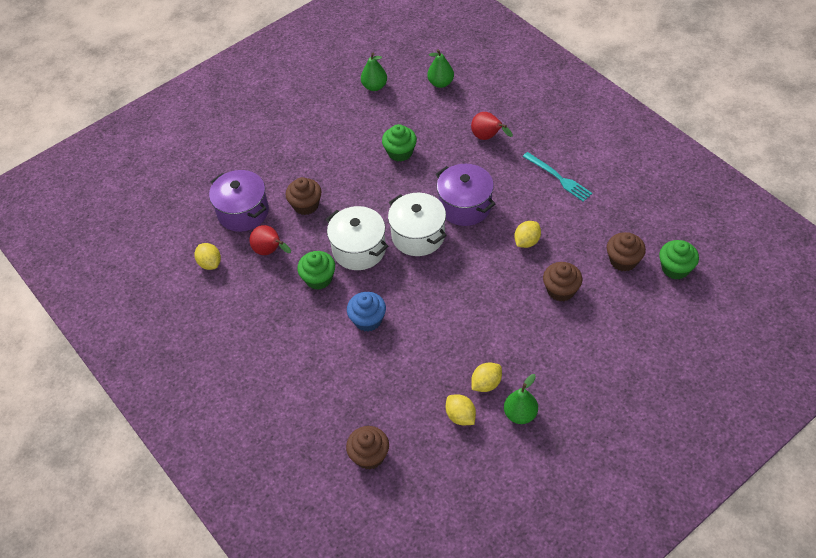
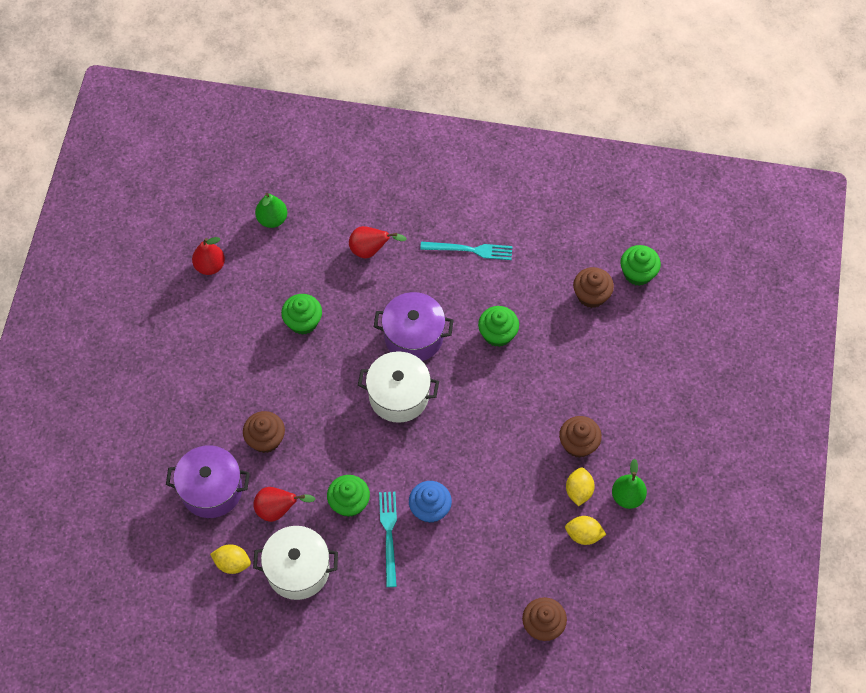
camera: 45 degrees left, 10 degrees up
(324, 317) = (389, 535): none -> turquoise fork
(359, 249) = (358, 448): white pot -> white pot (298, 570)
(374, 86) = (210, 266): green pear -> red pear
(527, 241) = (497, 334): yellow lemon -> green cupcake
(561, 290) = (565, 360): brown cupcake -> brown cupcake (578, 444)

